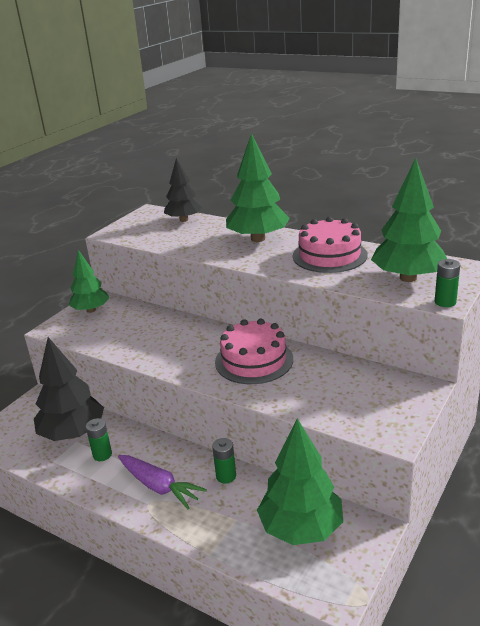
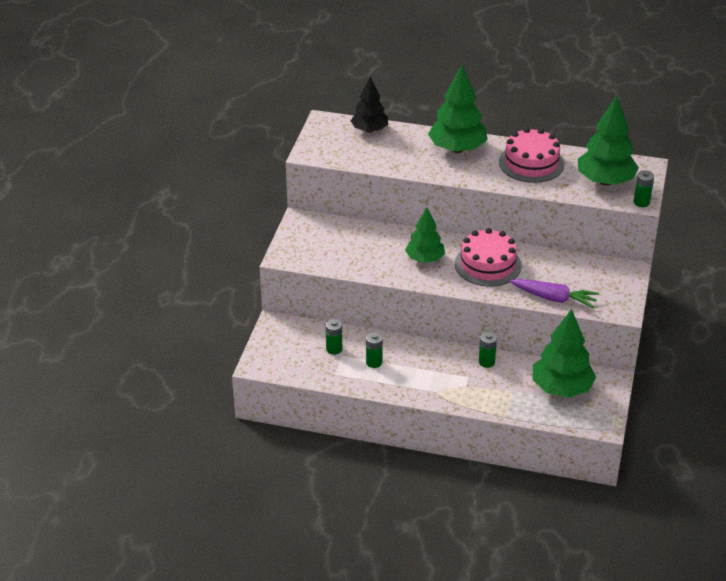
camera: 20 degrees left, 10 degrees up
(73, 433) = (334, 349): black tree -> green battery
(91, 310) = (305, 233): green tree -> green tree (425, 259)
(159, 486) = (438, 378): purple carrot -> purple carrot (554, 298)

